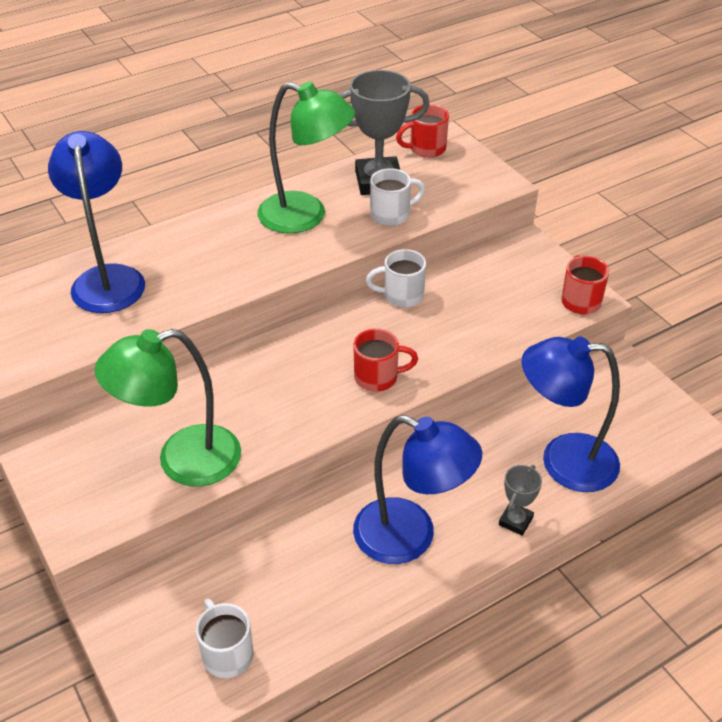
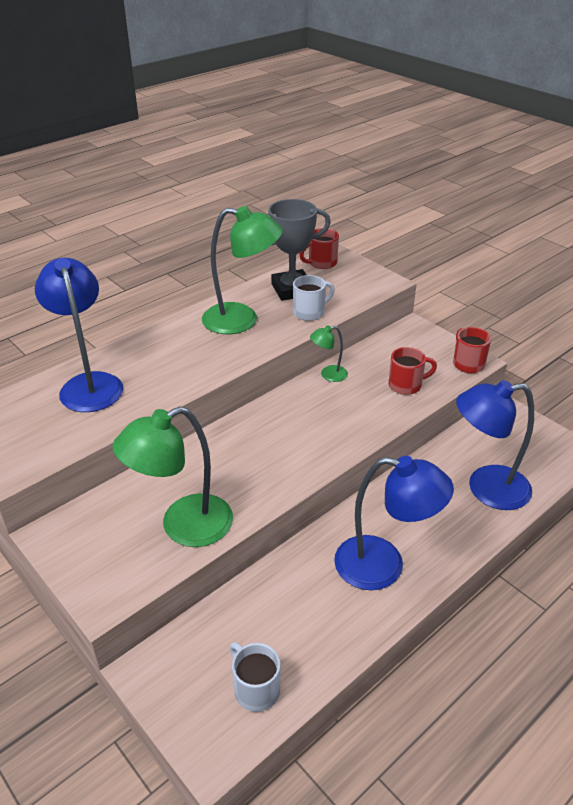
camera: 10 degrees left, 5 degrees down
(378, 377) = (328, 439): red mug -> red mug (406, 385)
(401, 296) = (328, 375): white mug -> green lamp
(515, 521) = (464, 540): grey trophy -> none

